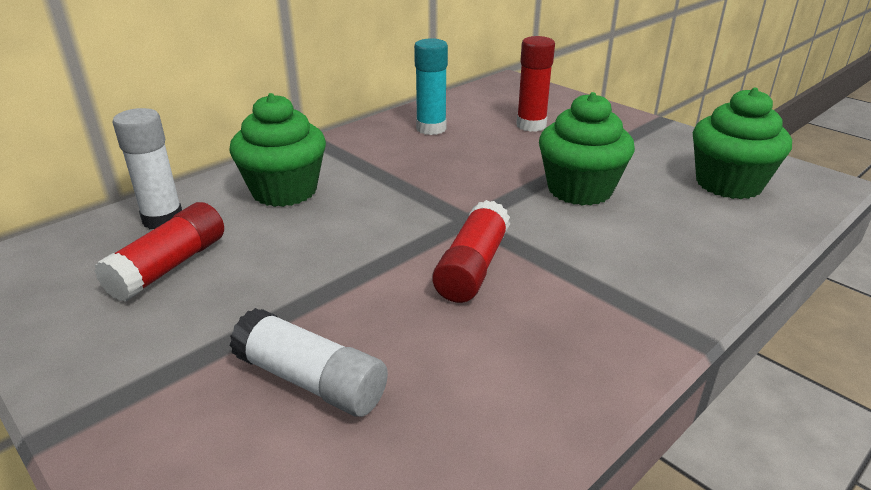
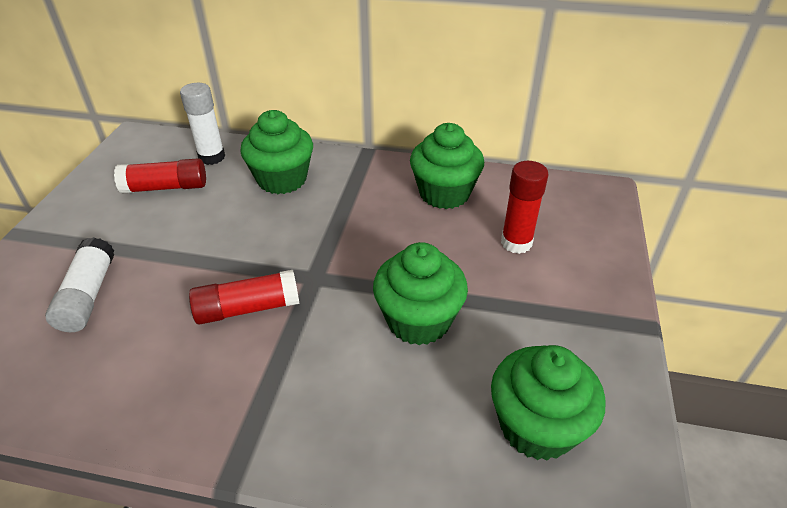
camera: 55 degrees right, 10 degrees up
(431, 128) = (444, 193): turquoise glue stick -> green cupcake

